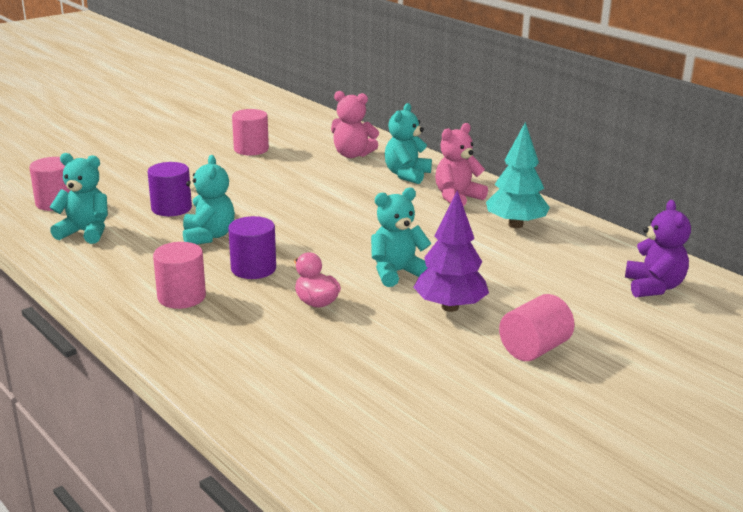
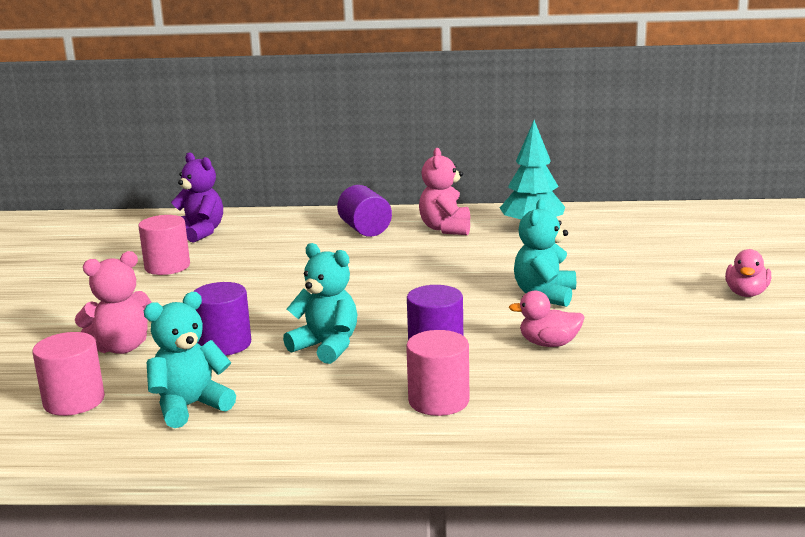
camera: 45 degrees left, 5 degrees down
(352, 155) = (278, 234): pink teddy bear -> pink teddy bear (121, 347)
(407, 175) = (365, 230): turquoise teddy bear -> purple cylinder
(450, 307) = (637, 297): purple tree -> none
(534, 349) = (746, 293): pink cylinder -> pink duck
(653, 287) = (703, 226): purple teddy bear -> purple teddy bear (200, 233)

